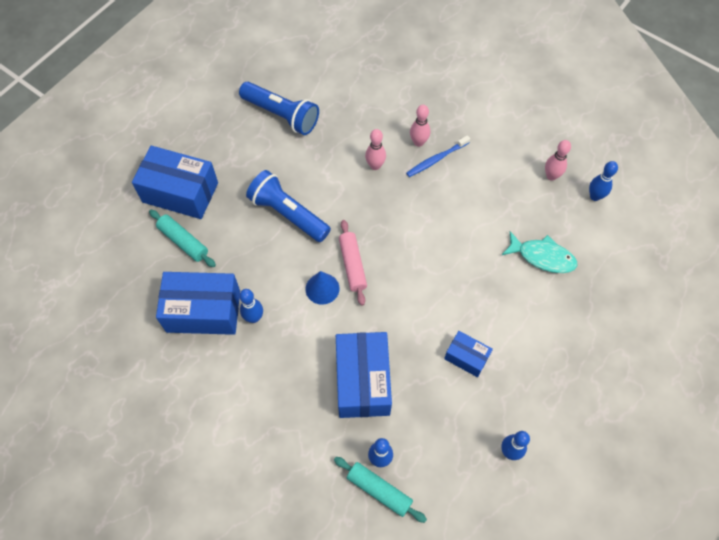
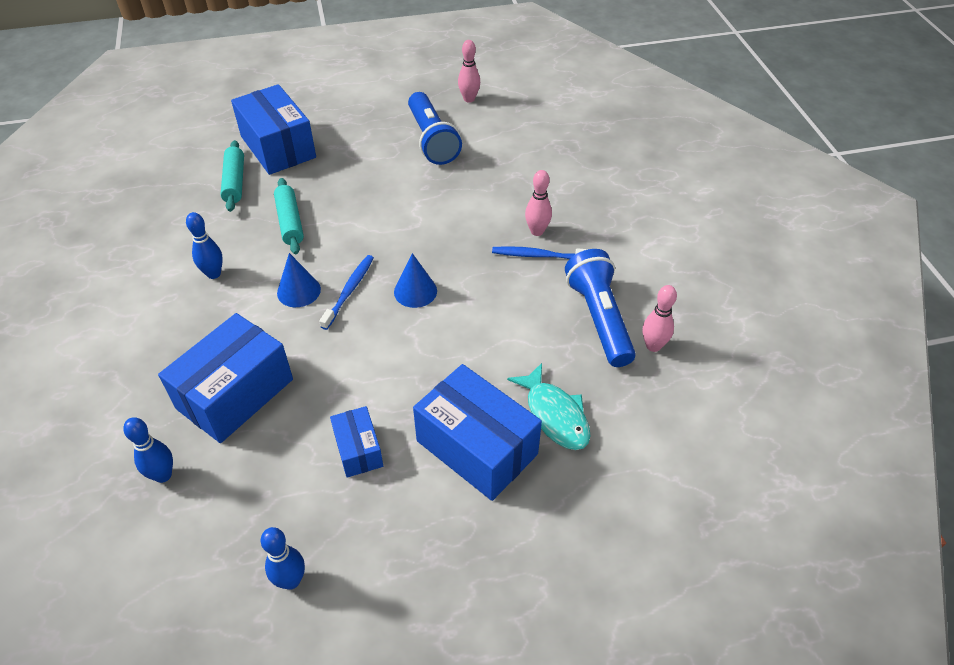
camera: 40 degrees right, 15 degrees down
(203, 311) = (182, 241): blue box -> blue box (477, 447)
(288, 213) = (344, 214): blue flashlight -> blue flashlight (599, 318)
(353, 265) = (349, 291): pink rolling pin -> blue toothbrush
(375, 166) = (470, 225): pink bowling pin -> pink bowling pin (469, 99)
(379, 490) = (125, 504): turquoise rolling pin -> turquoise rolling pin (290, 222)
(391, 236) = (415, 291): none -> blue cone
(595, 196) = (687, 398): blue bowling pin -> none

